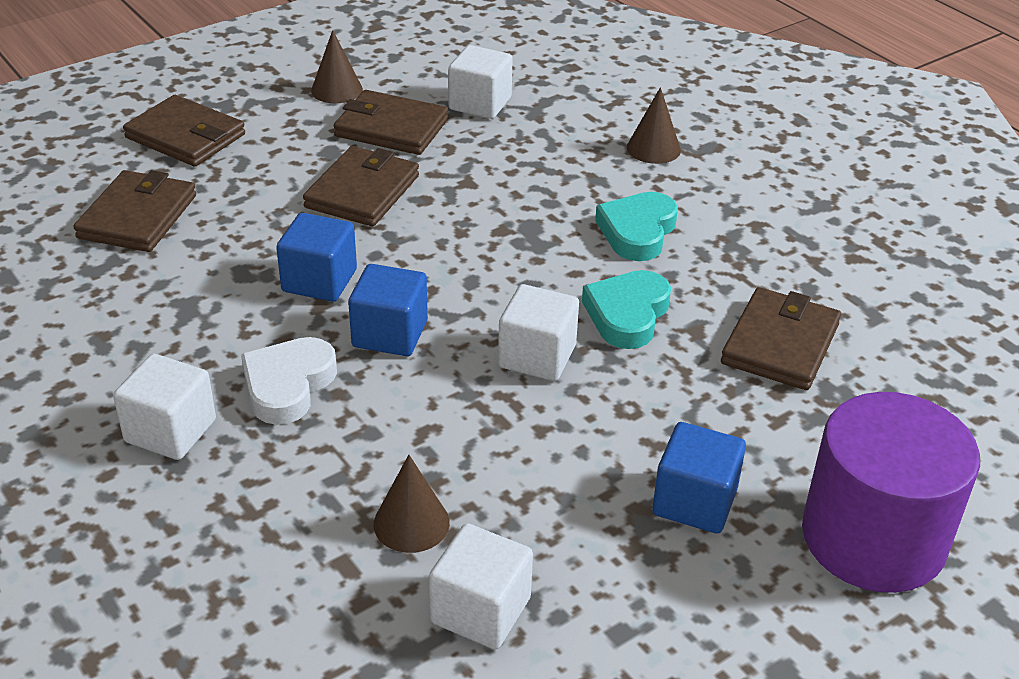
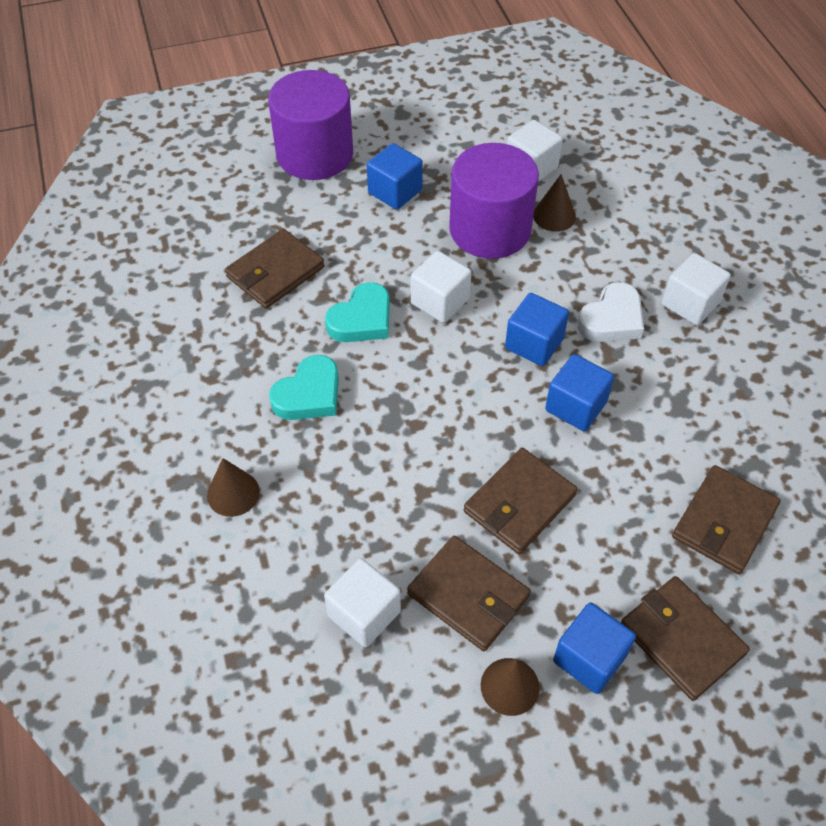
camera: 160 degrees left, 15 degrees up
(270, 113) = (589, 658): none -> blue cube
(509, 474) = (490, 229): none -> purple cylinder

